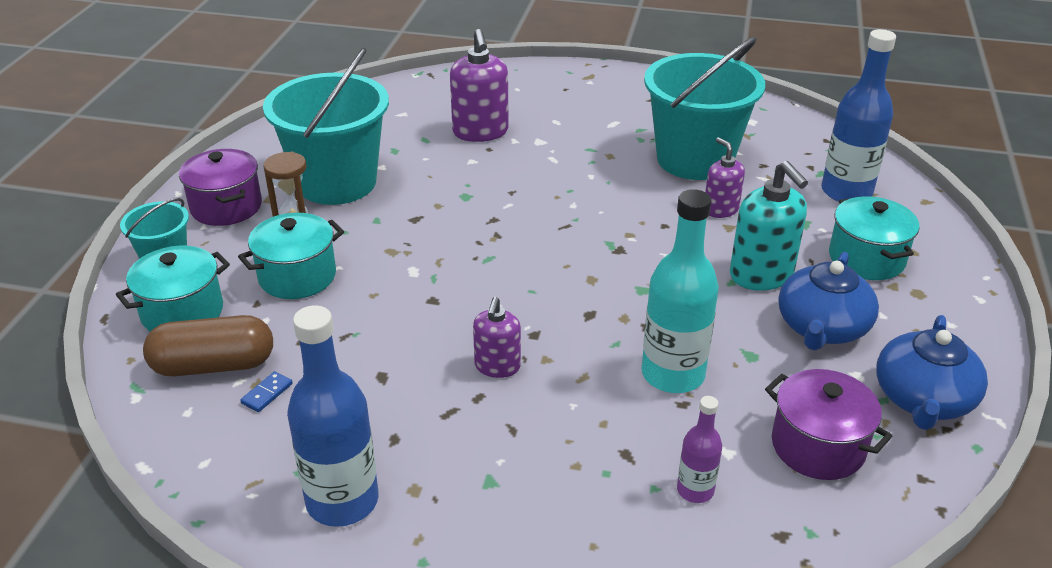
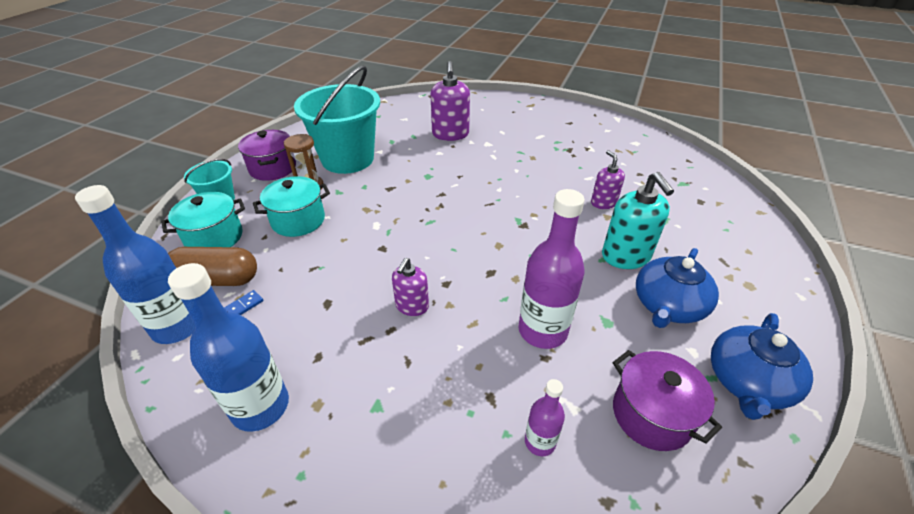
camera: 10 degrees right, 5 degrees up
(673, 374) = (542, 330): turquoise bottle -> purple bottle
(694, 159) = (591, 165): turquoise bucket -> none
(846, 192) = (699, 199): blue bottle -> blue bottle (178, 326)
(866, 258) = (710, 252): turquoise pot -> none

